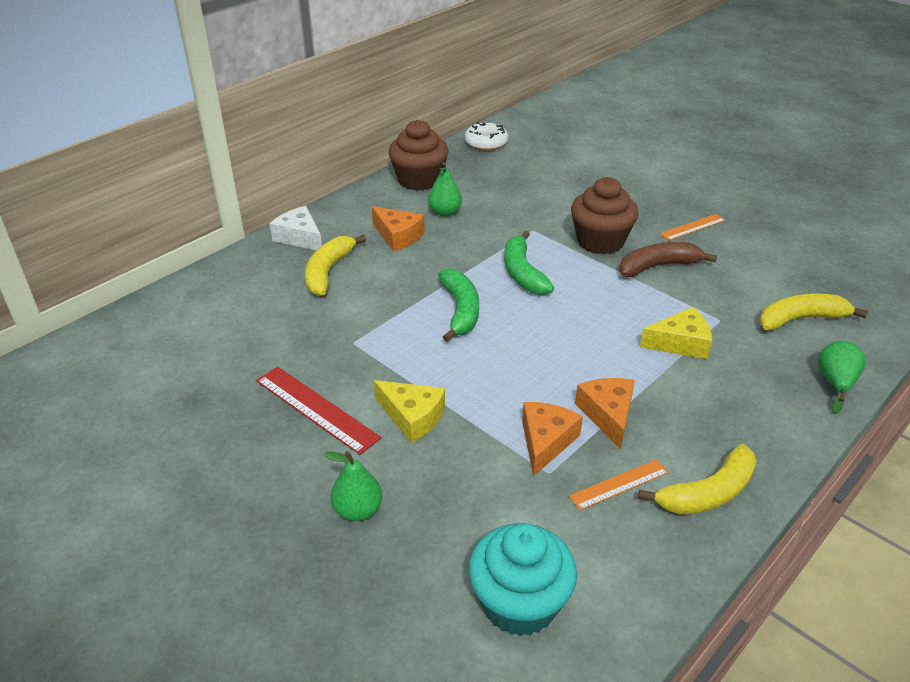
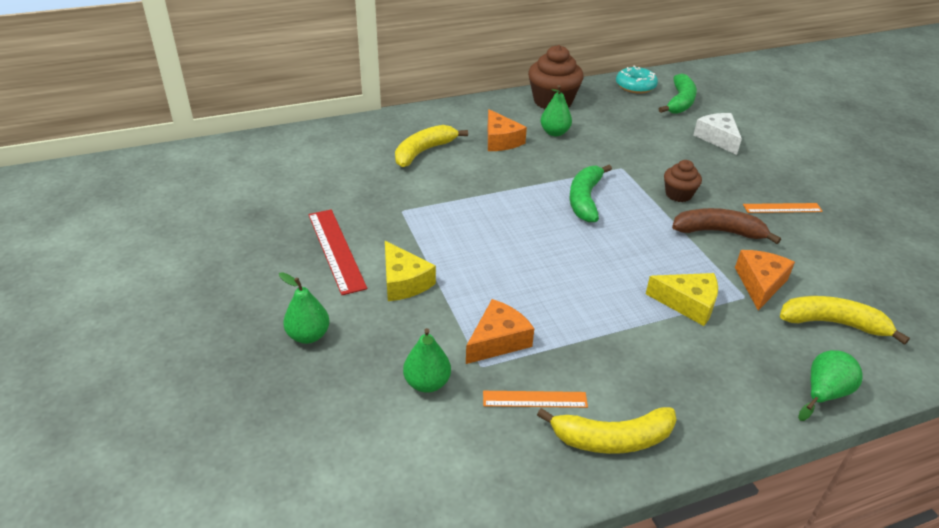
camera: 25 degrees right, 0 degrees up
(299, 237) = (421, 120): white cheese -> white cheese (717, 138)
(460, 310) = (507, 213): green banana -> green banana (680, 102)
(486, 143) = (635, 86): white donut -> turquoise donut
(512, 510) = (427, 383): none -> green pear
(519, 603) = (376, 457): turquoise cupcake -> none
(600, 241) = (678, 194): brown cupcake -> brown cupcake, size x0.57
(608, 414) = (570, 339): orange cheese -> orange cheese (760, 284)

